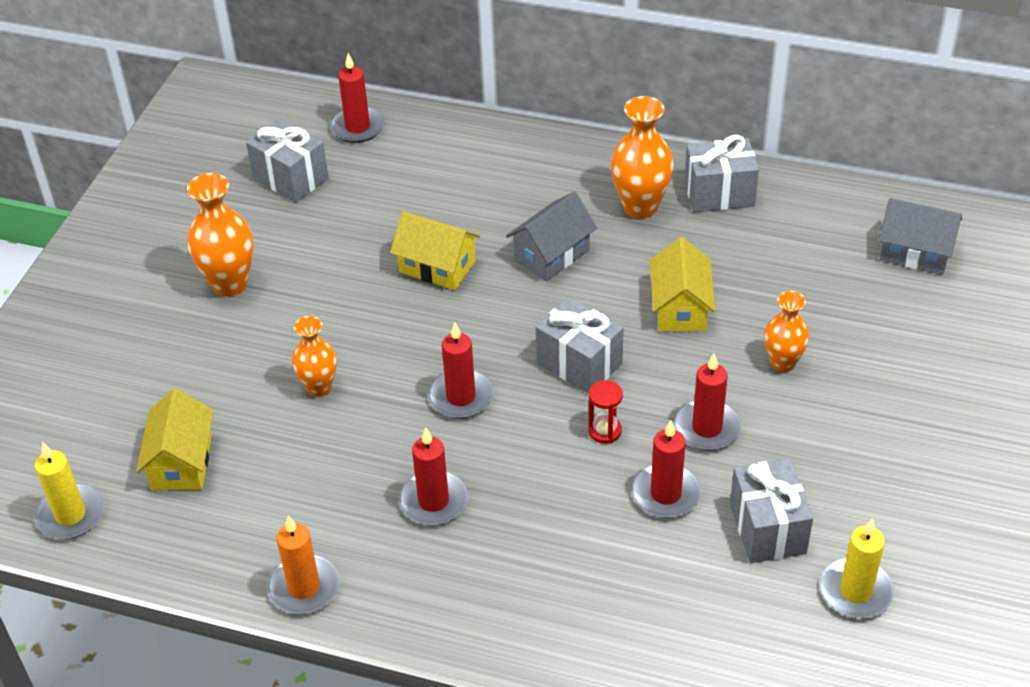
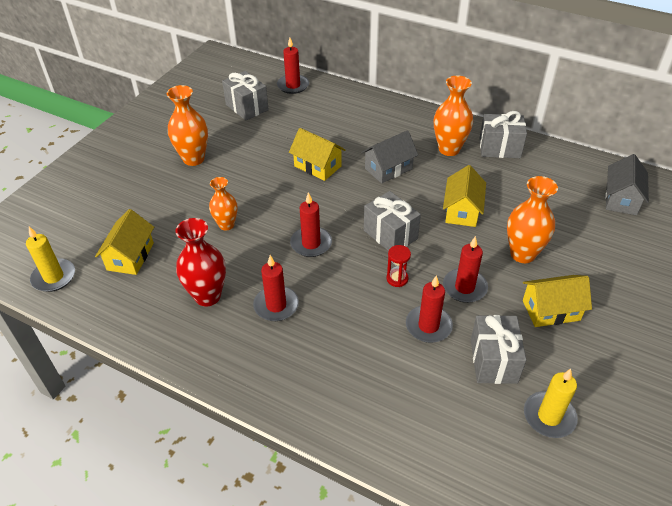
camera: 10 degrees right, 0 degrees up
(304, 587) = (178, 347): orange candle -> none
(324, 504) = (208, 296): none -> red vase
(782, 363) = (522, 254): orange vase -> orange vase, size x1.54
(836, 442) = (551, 310): none -> yellow house
(915, 252) = (621, 199): grey house -> grey house turned 75 degrees clockwise

